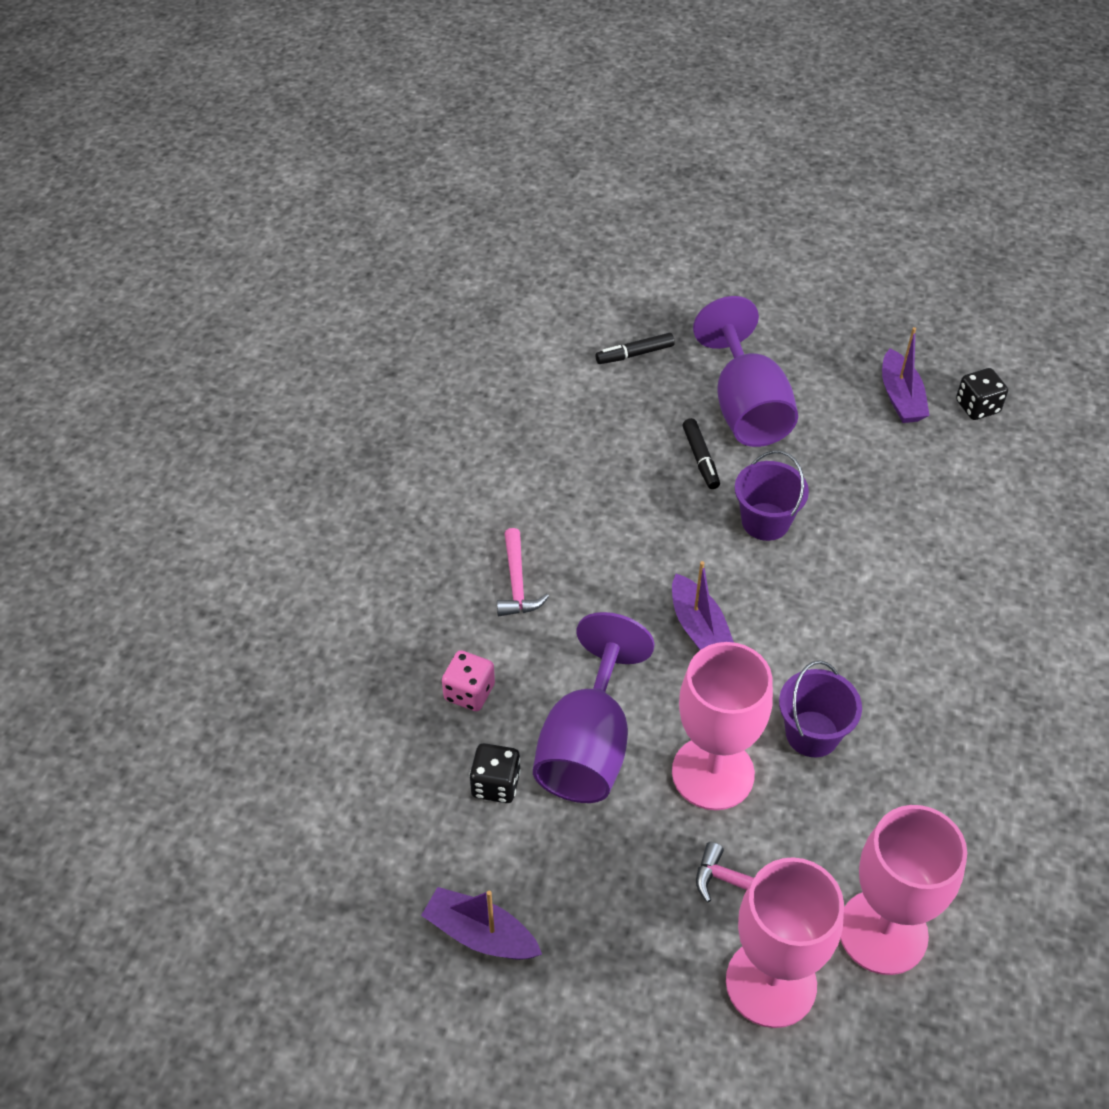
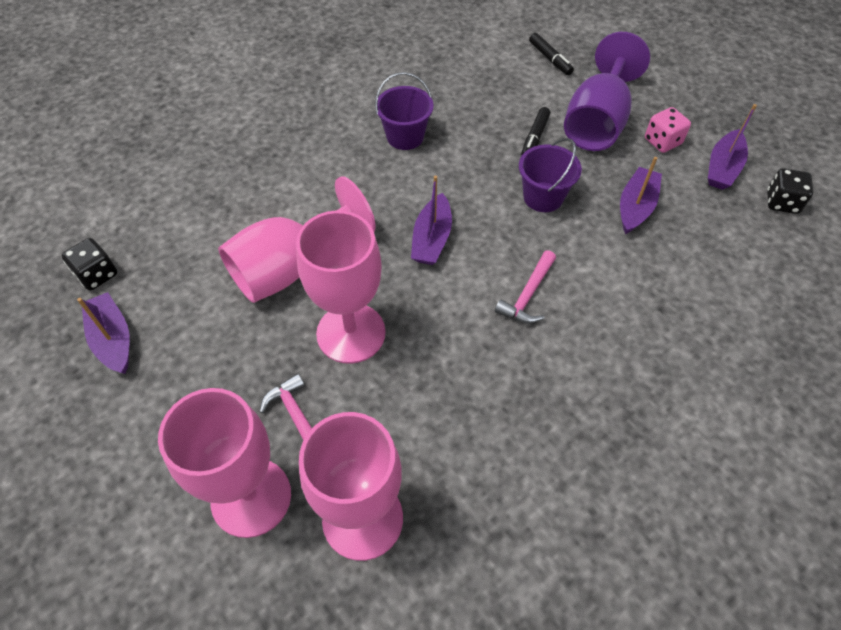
camera: 35 degrees right, 5 degrees up
(469, 692) = (252, 196): pink dice -> pink dice (662, 142)
(496, 784) = (213, 257): black dice -> black dice (97, 275)
(517, 583) = (343, 151): pink hammer -> pink hammer (528, 295)
(588, 746) = (289, 268): purple goblet -> pink goblet
(635, 354) = (550, 58): black marker -> black marker turned 135 degrees counterclockwise
(812, 734) = (444, 349): purple bucket -> purple bucket (405, 137)
(858, 484) = (635, 207): none -> purple boat

